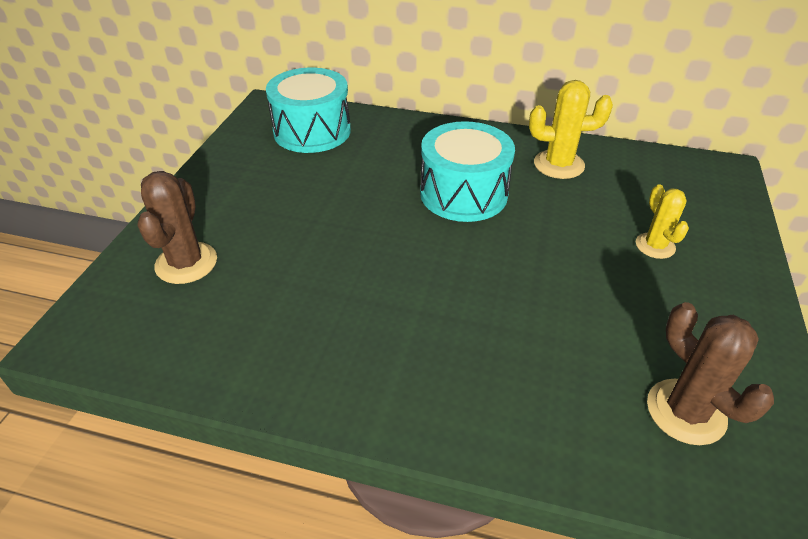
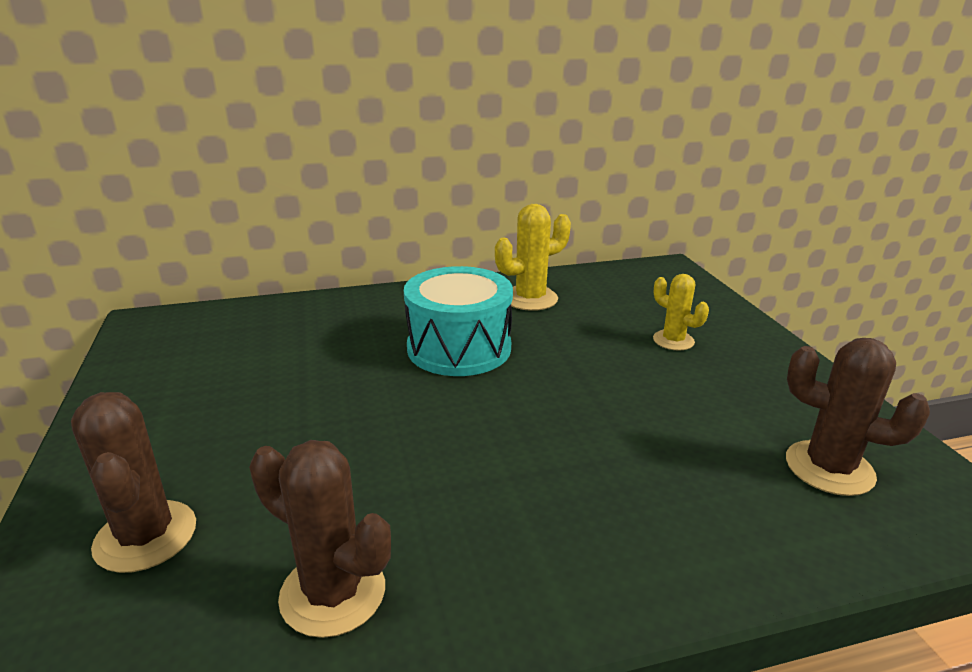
camera: 30 degrees left, 15 degrees down
(258, 342) = (333, 593): none -> brown cactus
(312, 131) = (228, 334): turquoise drum -> none

